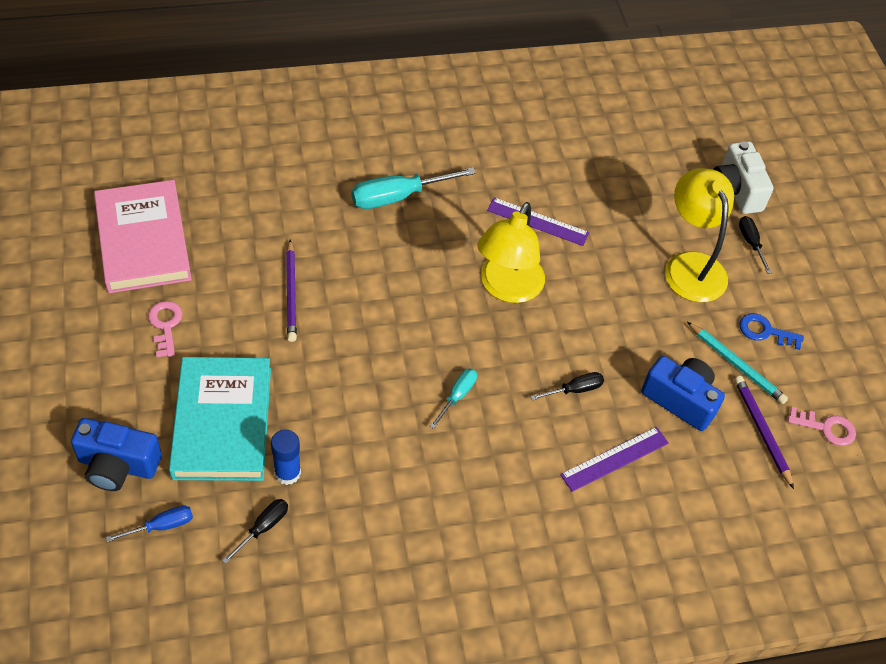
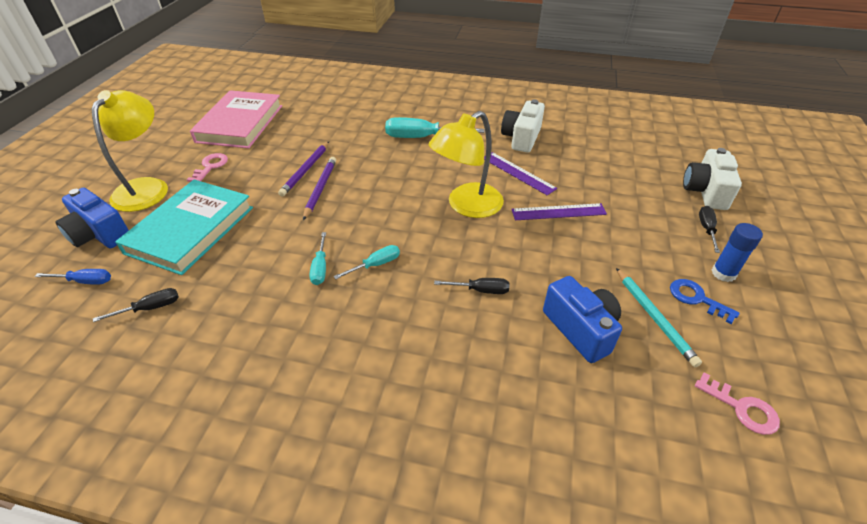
camera: 30 degrees right, 10 degrees down
(287, 473) = (203, 276): blue glue stick -> blue glue stick (723, 273)
(403, 420) = (320, 268): none -> turquoise screwdriver
(515, 163) = (521, 138): none -> white camera
(614, 458) = (486, 358): purple ruler -> purple ruler (558, 212)
(691, 265) = (639, 231): yellow lamp -> yellow lamp (147, 187)
(762, 431) = (660, 385): purple pencil -> purple pencil (320, 189)

